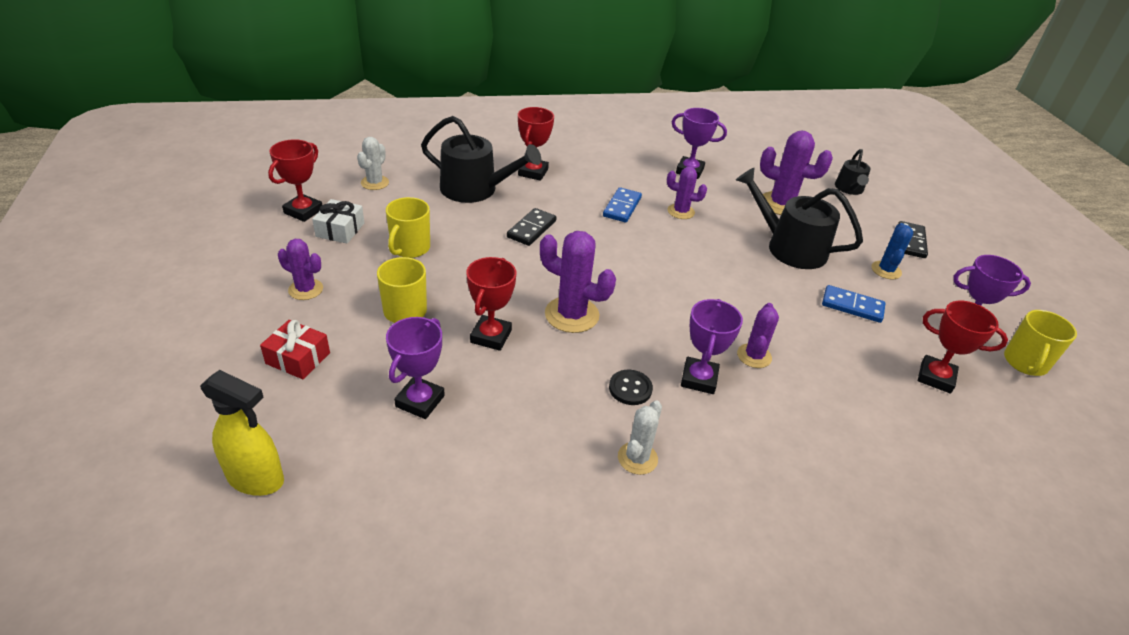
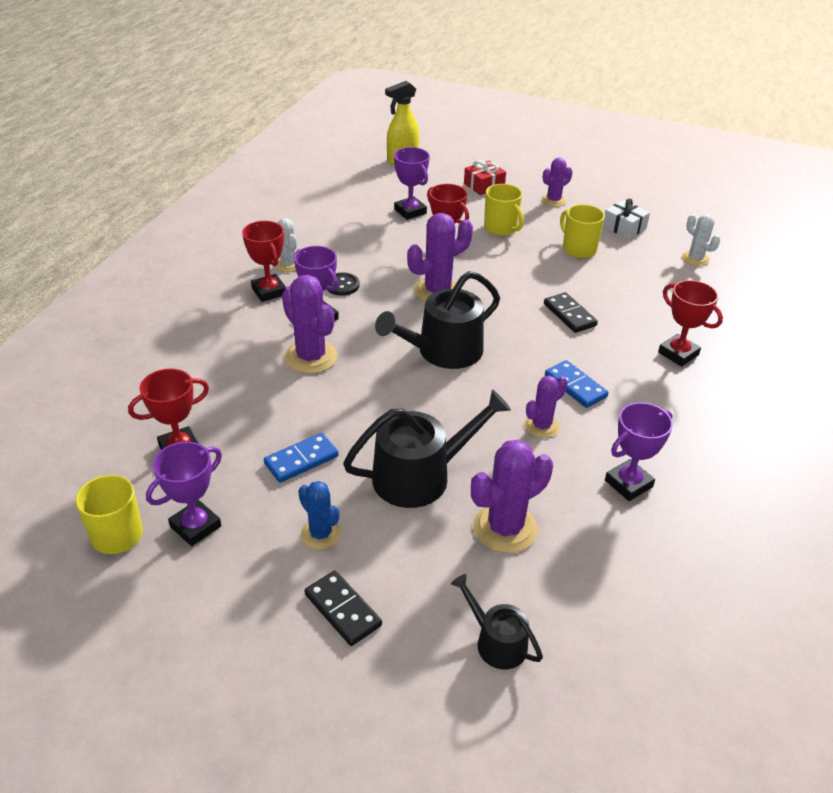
camera: 125 degrees right, 0 degrees up
(303, 211) = (661, 219): red trophy -> red trophy (269, 291)
(475, 189) = (658, 307): black watering can -> black watering can (443, 351)
(754, 356) = (311, 357): purple cactus -> purple cactus, size x1.64

